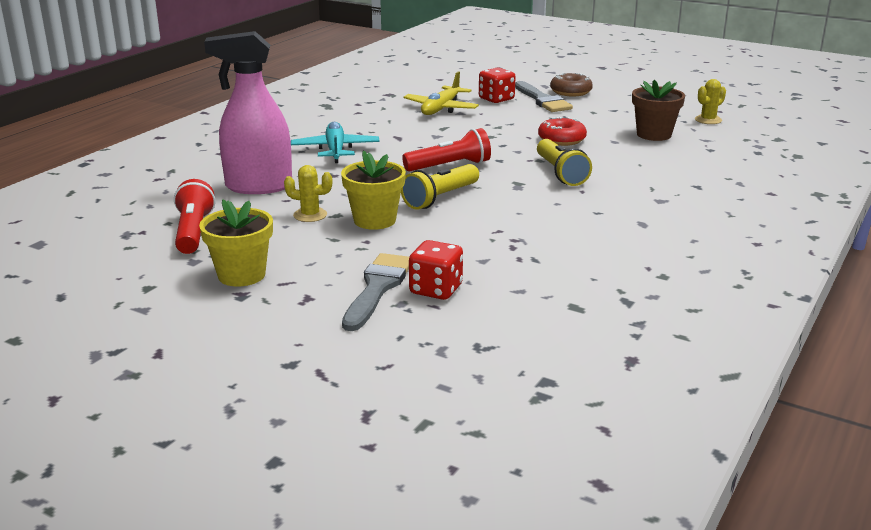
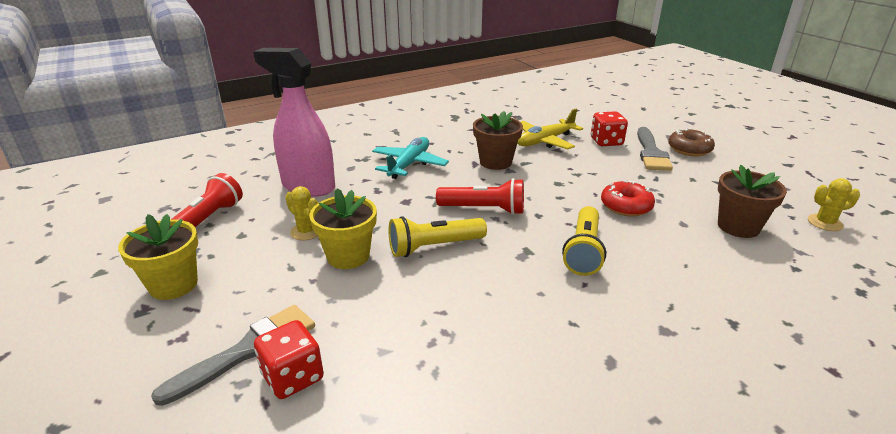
camera: 30 degrees right, 5 degrees up
(416, 132) = (495, 162): none -> brown flower pot

